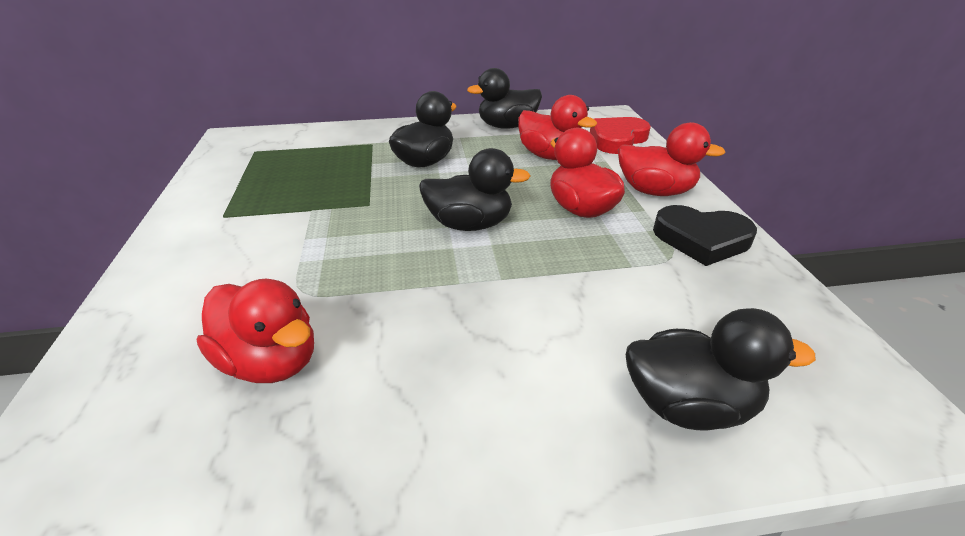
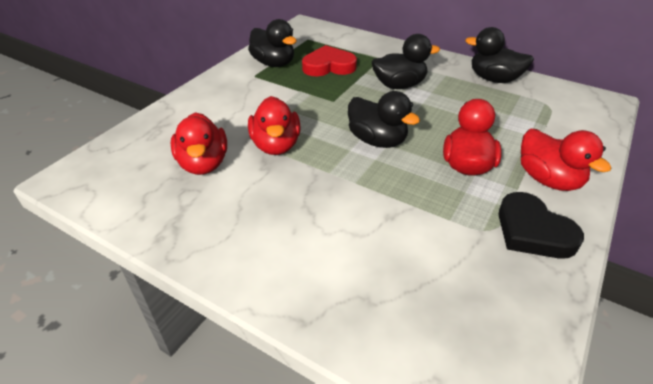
camera: 40 degrees right, 5 degrees up
(550, 156) = (497, 116): red duck -> red duck (276, 145)
(617, 139) = (577, 125): red heart -> red heart (328, 66)
(688, 405) = (371, 310): black duck -> black duck (274, 63)

